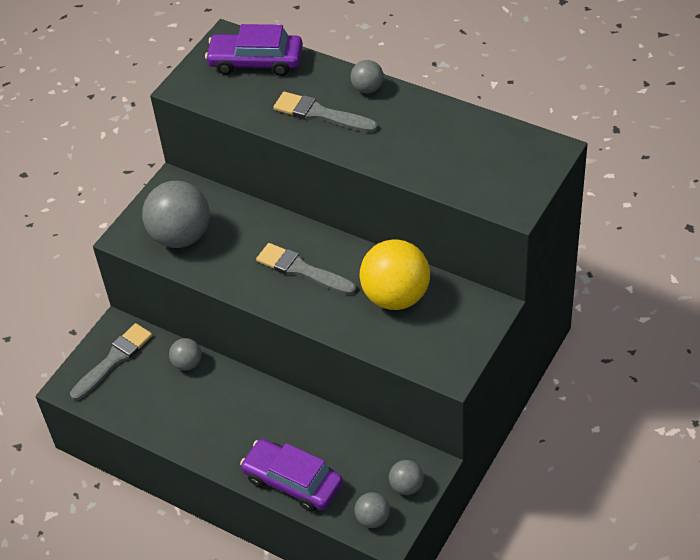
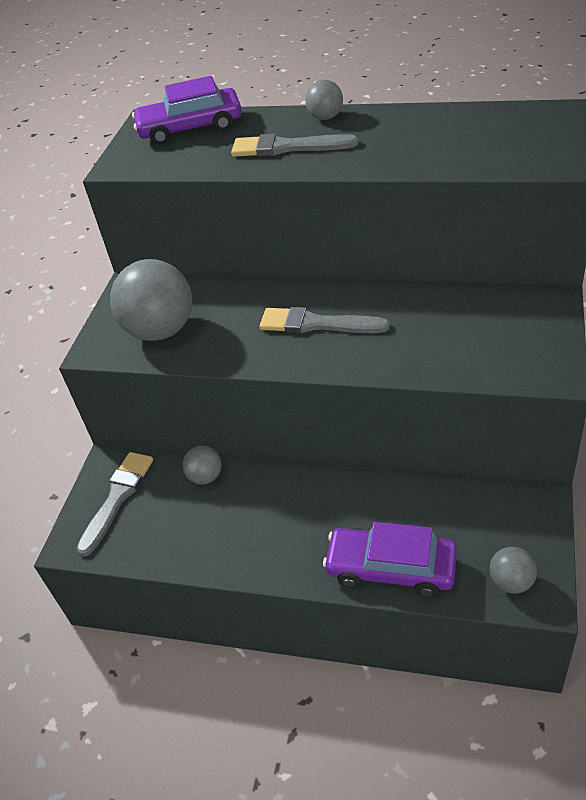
camera: 15 degrees left, 5 degrees down
(396, 296) = (438, 319): yellow ball -> none
(406, 486) = (527, 532): grey ball -> none

